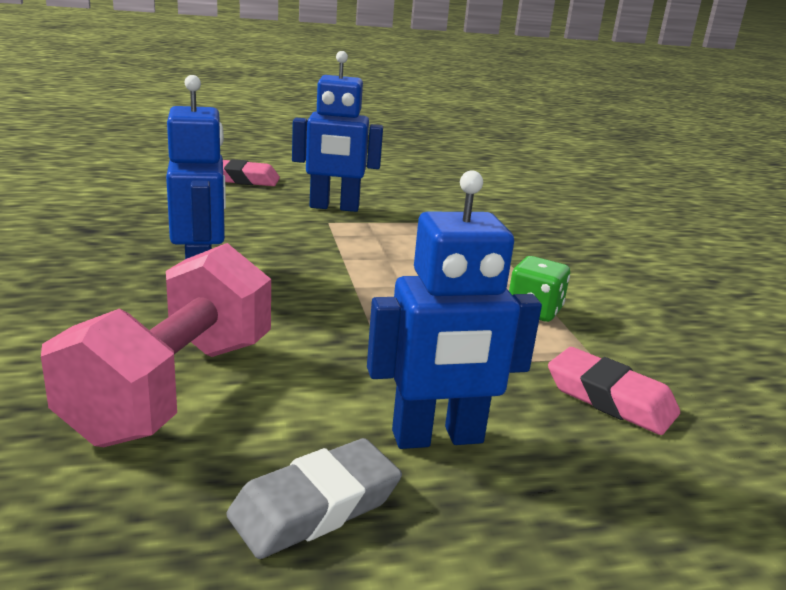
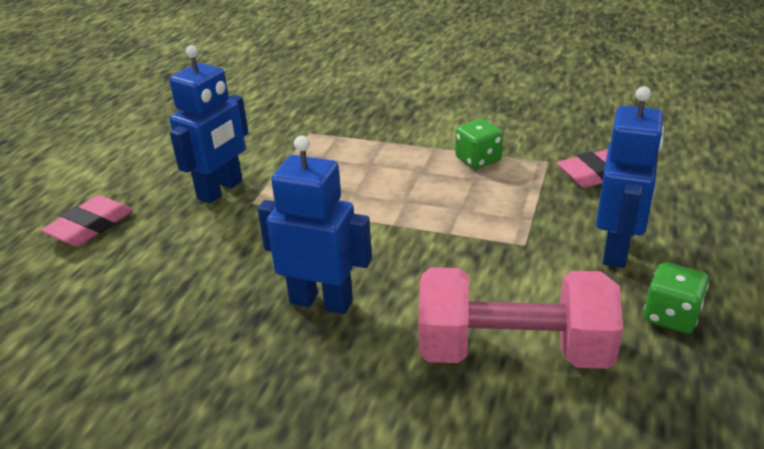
camera: 55 degrees left, 10 degrees up
(174, 388) = (513, 351): pink dumbbell -> pink dumbbell turned 45 degrees counterclockwise
(315, 506) = (671, 316): grey eraser -> green dice

